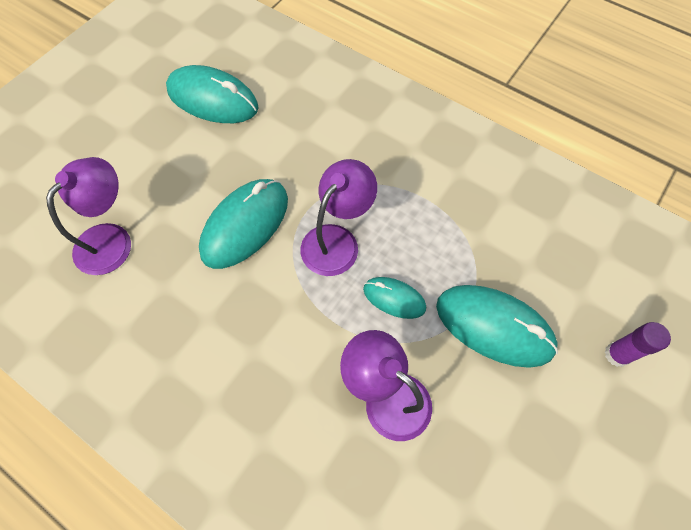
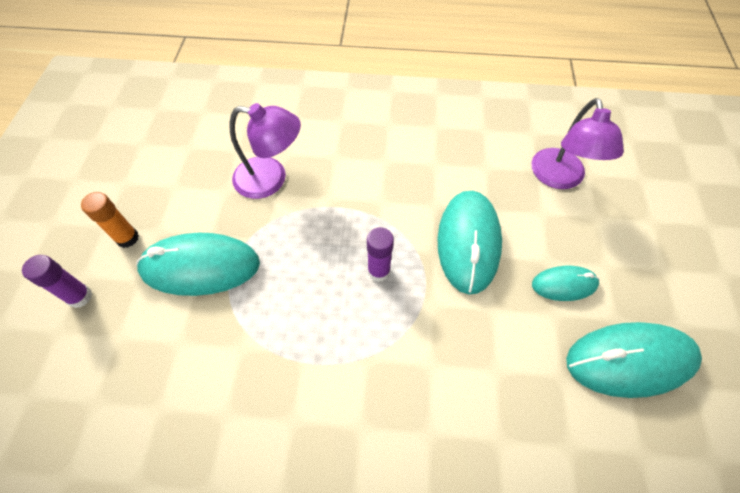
camera: 150 degrees right, 5 degrees down
(337, 240) = (378, 271): purple lamp -> purple glue stick
(394, 298) = (299, 247): turquoise mouse -> turquoise mouse (564, 284)
(563, 401) = (127, 238): none -> orange glue stick

